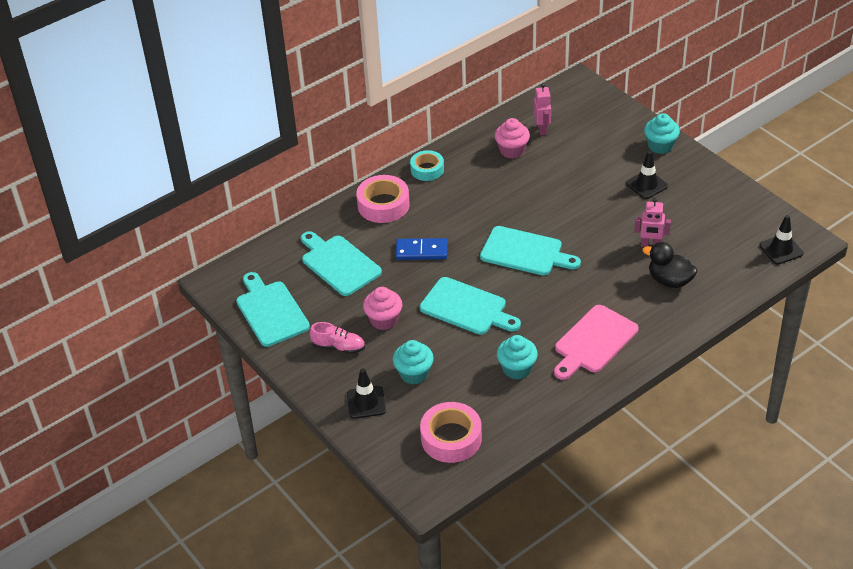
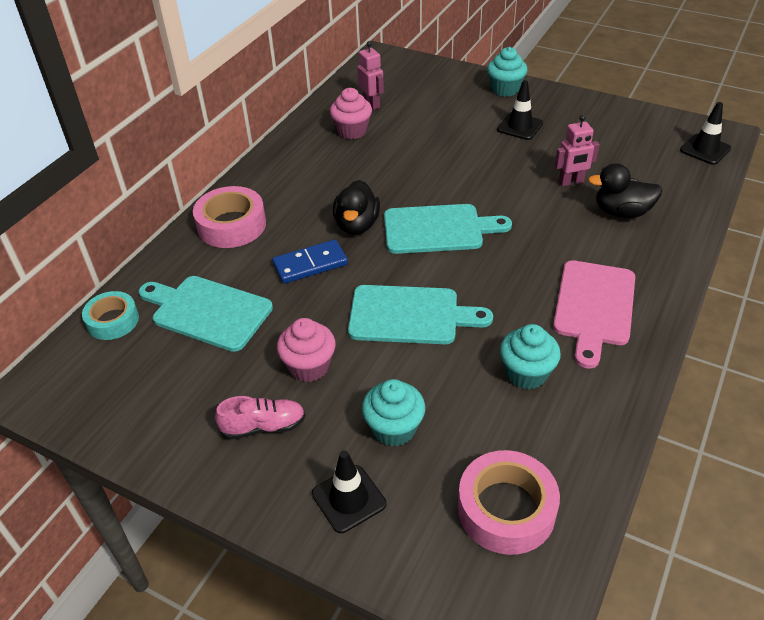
camera: 25 degrees left, 0 degrees up
(271, 311) = (137, 407): turquoise cutting board -> none
(427, 169) = (265, 174): turquoise tape -> turquoise tape (113, 321)
(469, 231) = (357, 225): none -> black duck

